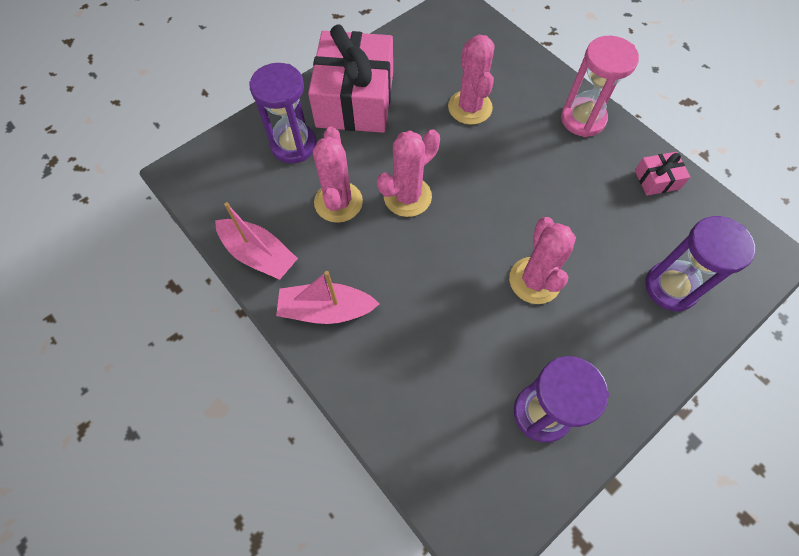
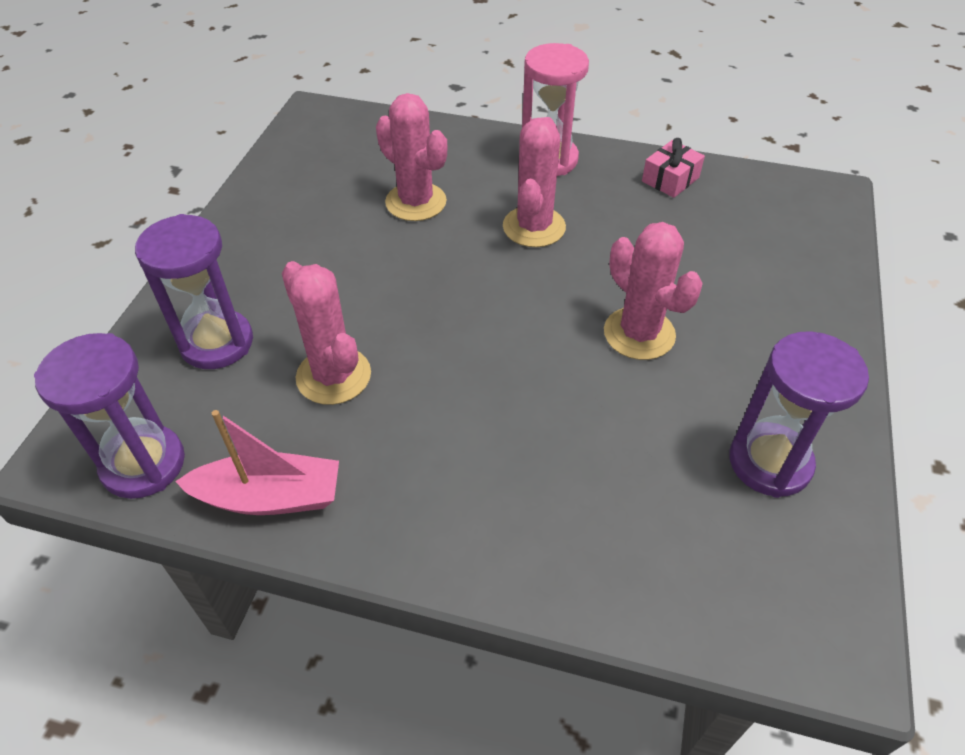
camera: 35 degrees left, 15 degrees down
(326, 310) = (421, 508): pink boat -> none
(355, 99) = (263, 255): pink gift -> none
(407, 196) = (419, 325): pink cactus -> pink cactus (534, 227)
(671, 287) = (773, 267): purple hourglass -> purple hourglass (143, 464)

